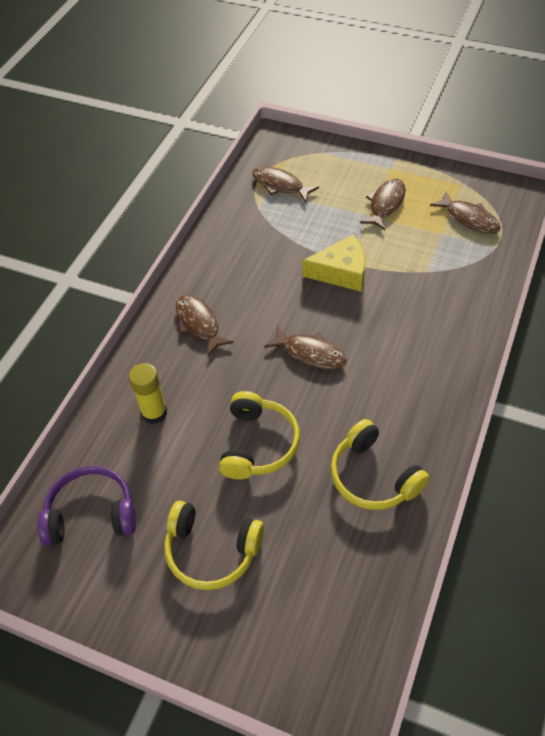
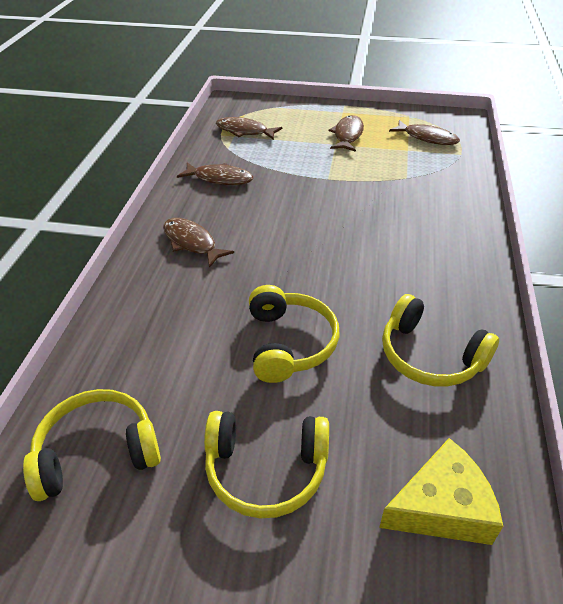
camera: 15 degrees left, 10 degrees down
(91, 514) = (97, 452): purple headphones -> yellow headphones
(154, 413) = (159, 330): yellow glue stick -> none
(310, 353) = (318, 253): brown fish -> brown fish (219, 178)
(341, 272) = (325, 186): yellow cheese -> yellow cheese (441, 507)

